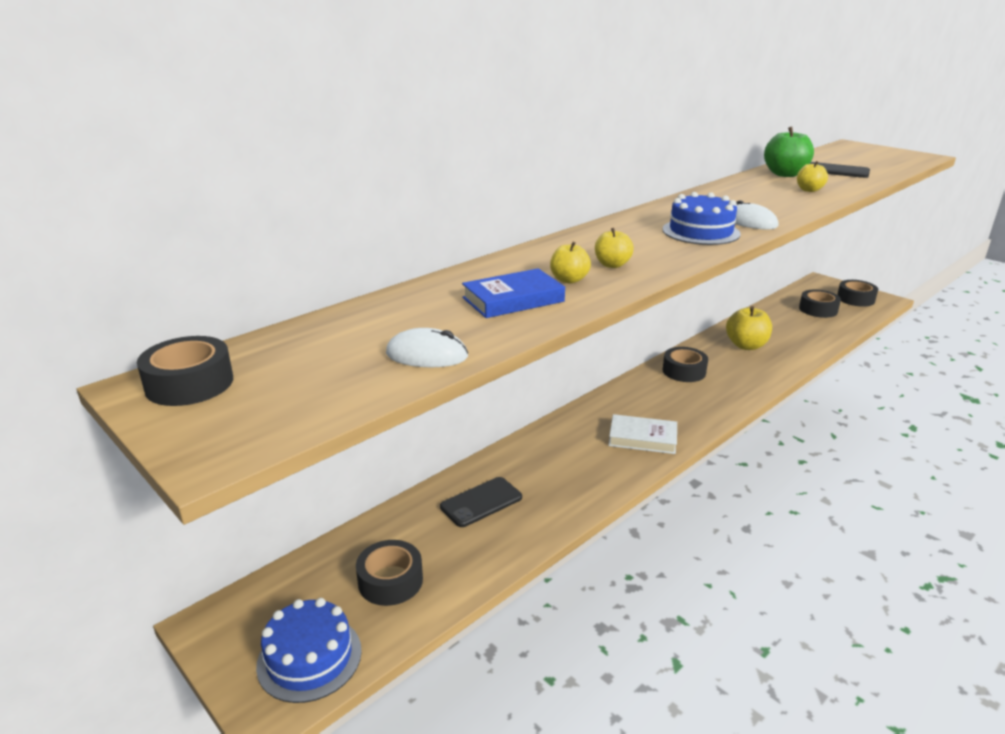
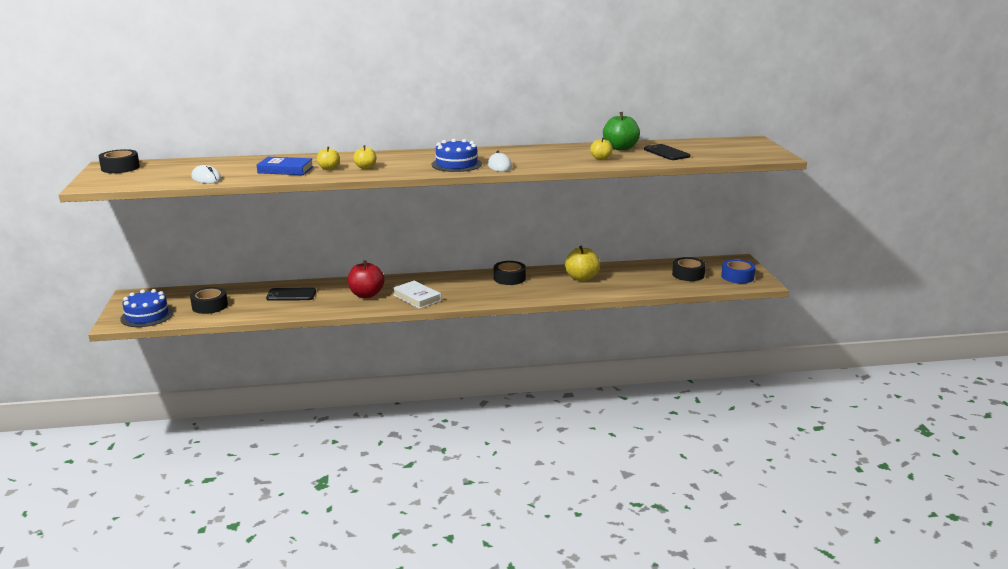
camera: 35 degrees right, 5 degrees down
(577, 459) = (366, 295): none -> red apple
(855, 299) = (737, 277): black tape -> blue tape

